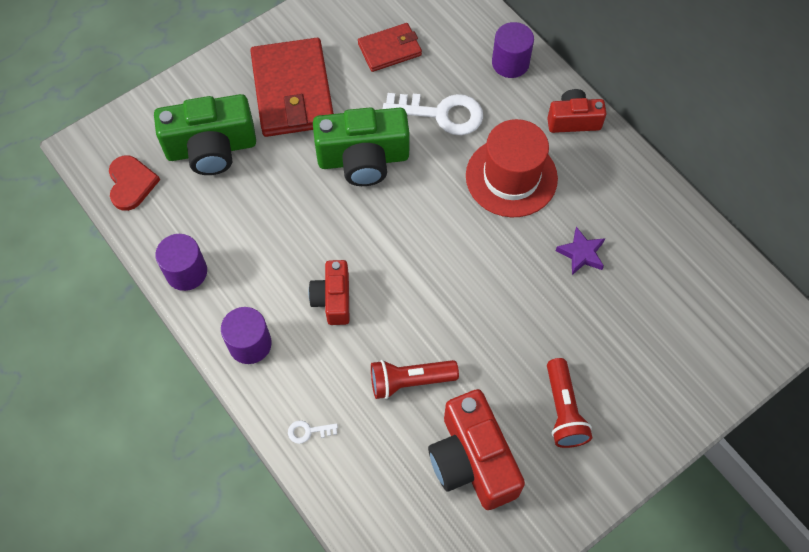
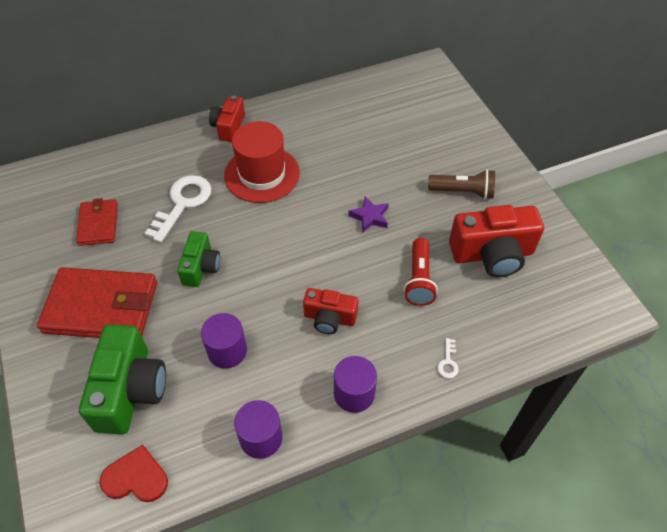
camera: 75 degrees left, 10 degrees down
(363, 159) = (201, 267): green camera -> green camera, size x0.59
(510, 63) = (157, 150): purple cylinder -> purple cylinder (227, 351)
(563, 410) = (463, 192): red flashlight -> brown flashlight
(581, 253) = (342, 151): purple star -> purple star (370, 217)

